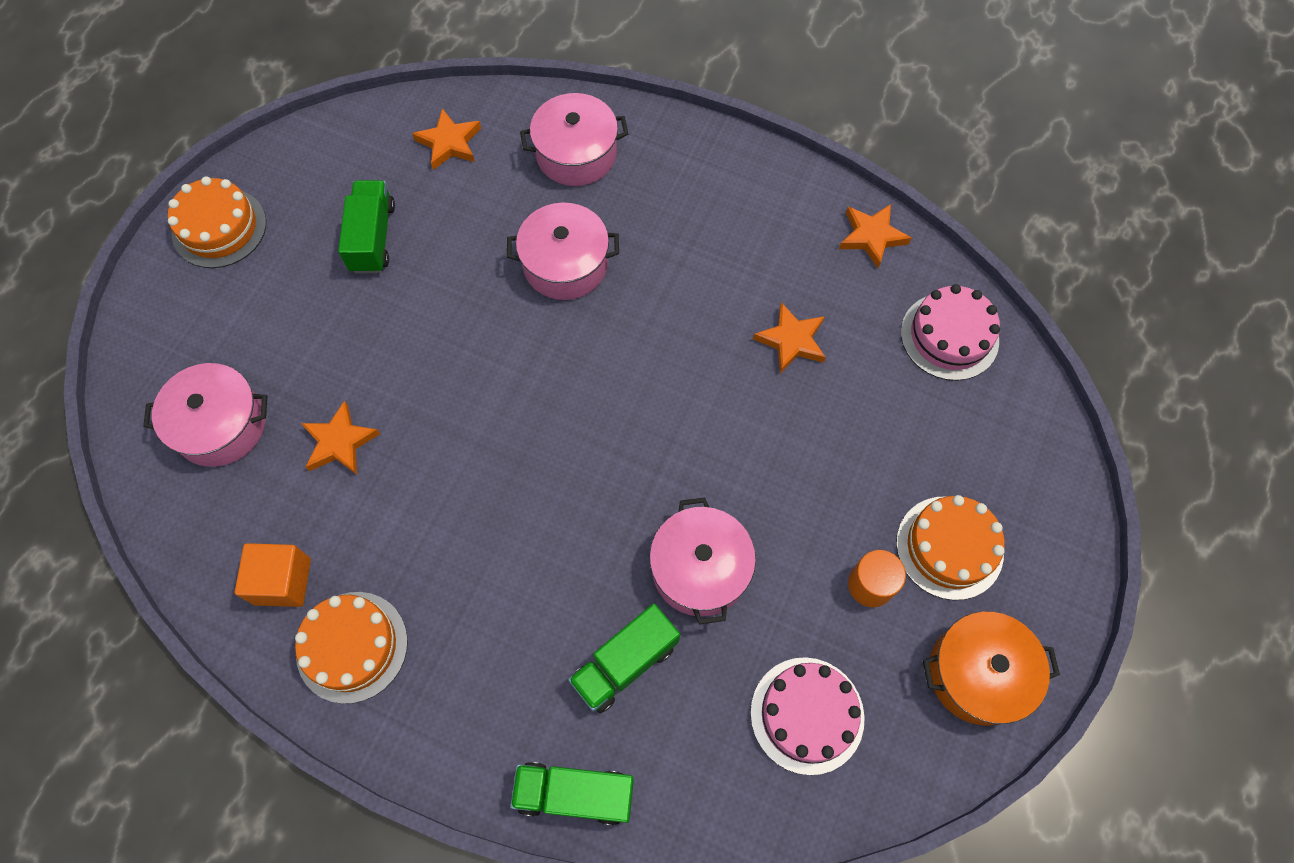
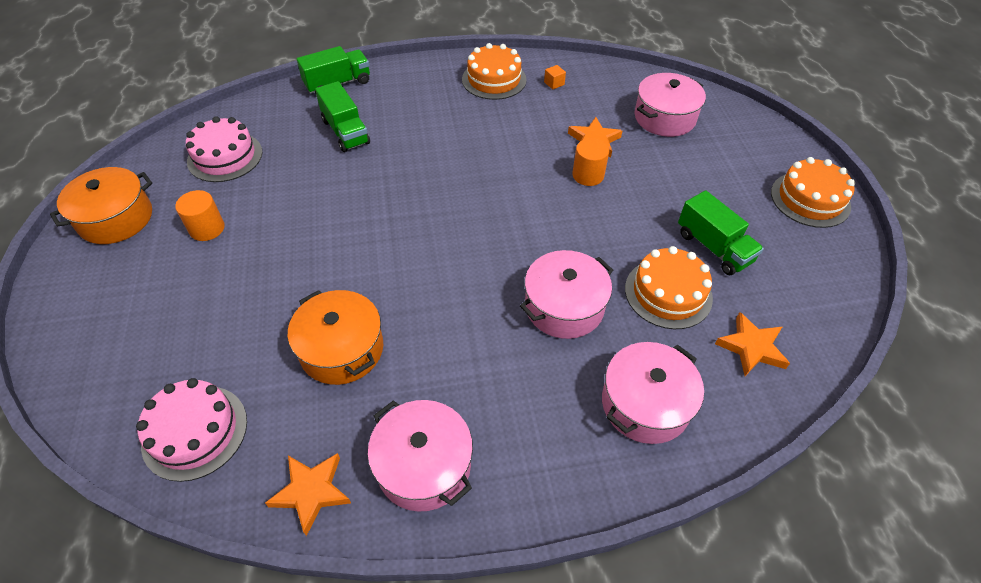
camera: 145 degrees right, 15 degrees down
(282, 581) = (554, 83): orange cube -> orange cube, size x0.50
(398, 396) = (588, 175): none -> orange cylinder
(625, 663) = (345, 132): green truck -> green truck turned 135 degrees clockwise
(700, 569) = (328, 186): pink pot -> pink pot (424, 465)
(791, 340) = (341, 349): orange star -> orange pot
(949, 547) = (153, 274): orange cake -> orange cake (668, 293)

